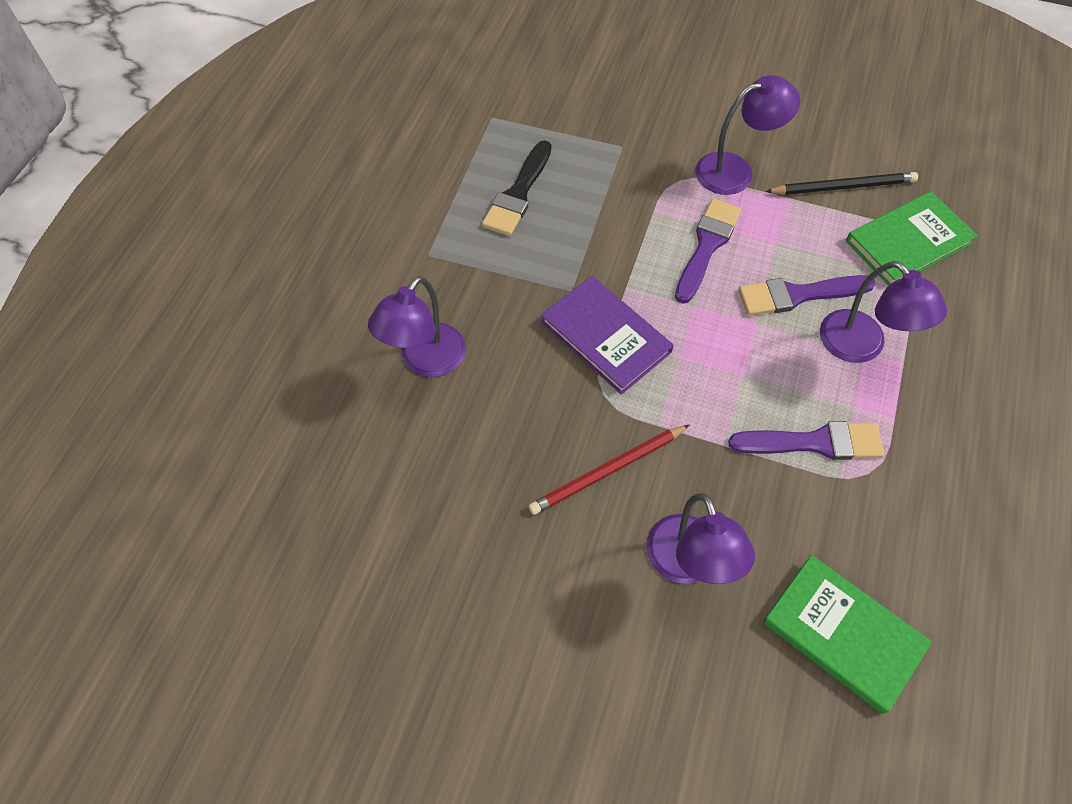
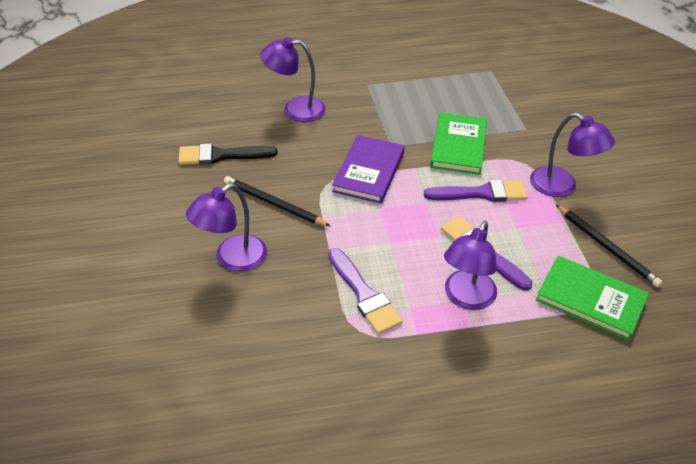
camera: 60 degrees right, 15 degrees down
(518, 194) = (443, 101): black brush -> black brush (221, 155)
(607, 471) = (274, 204): red pencil -> black pencil
(843, 634) = (226, 351): green book -> green book (458, 146)

